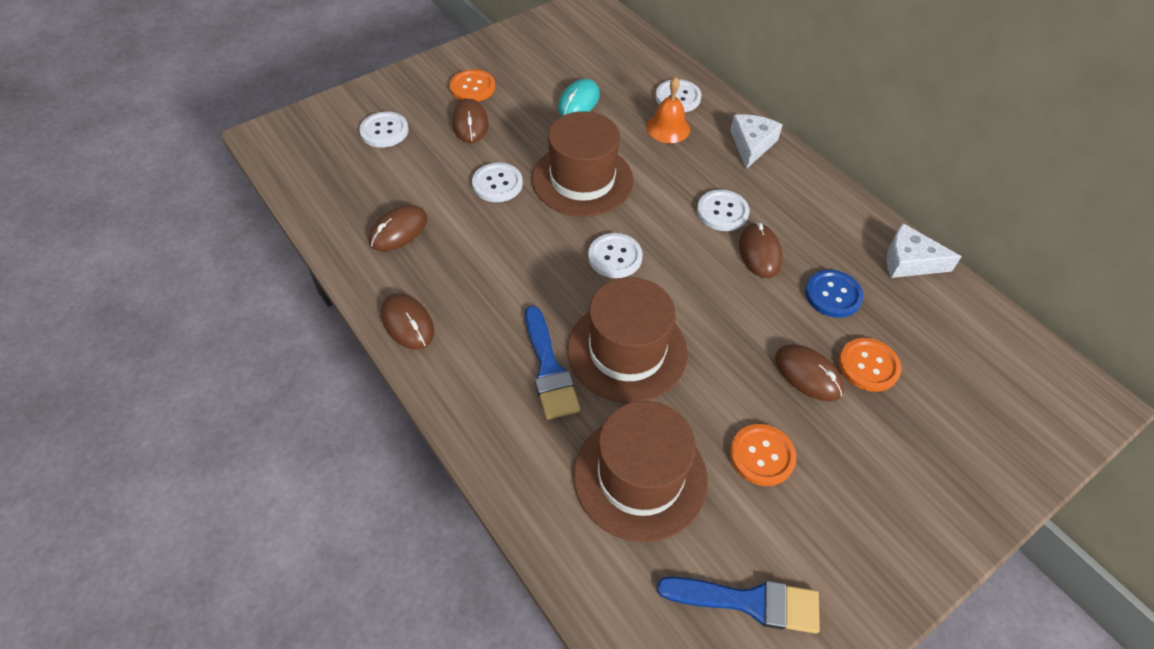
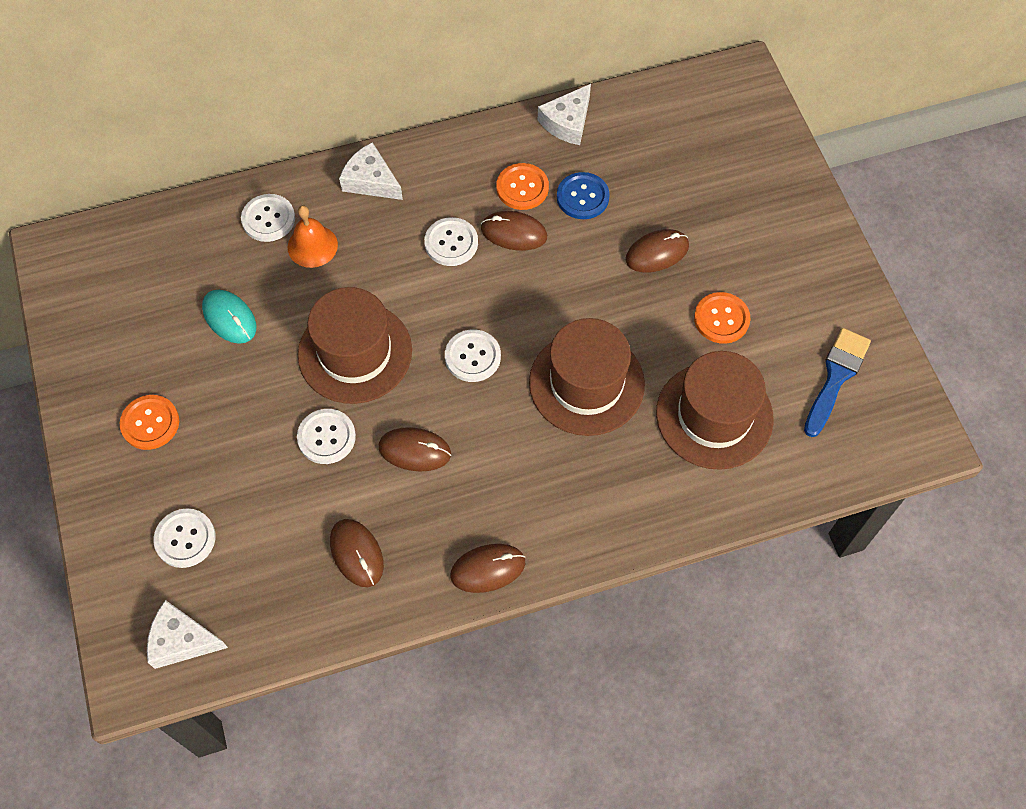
camera: 70 degrees left, 10 degrees up
(302, 152) = (182, 640): none -> white cheese
(470, 123) = (215, 441): brown mouse -> brown mouse (414, 451)
(549, 369) = (584, 454): blue brush -> none
(868, 366) = (663, 205): orange button -> orange button (522, 188)

